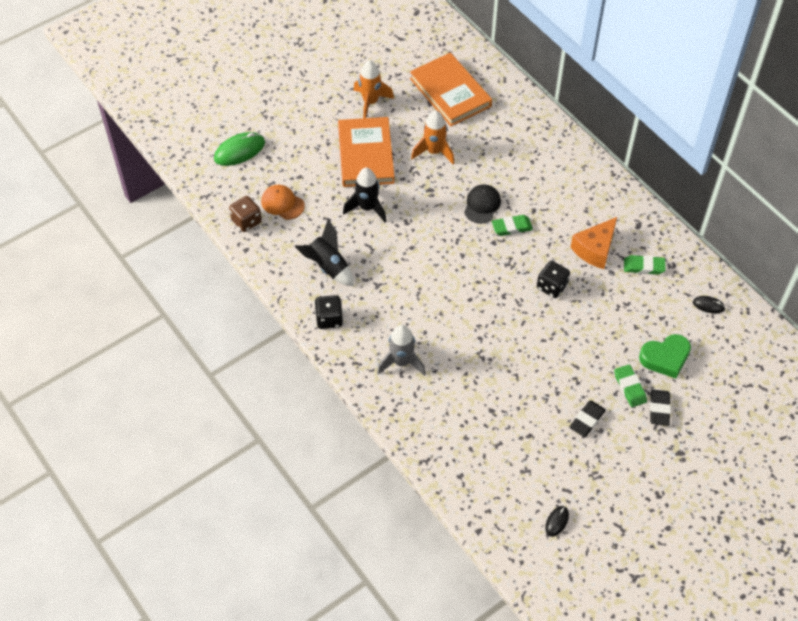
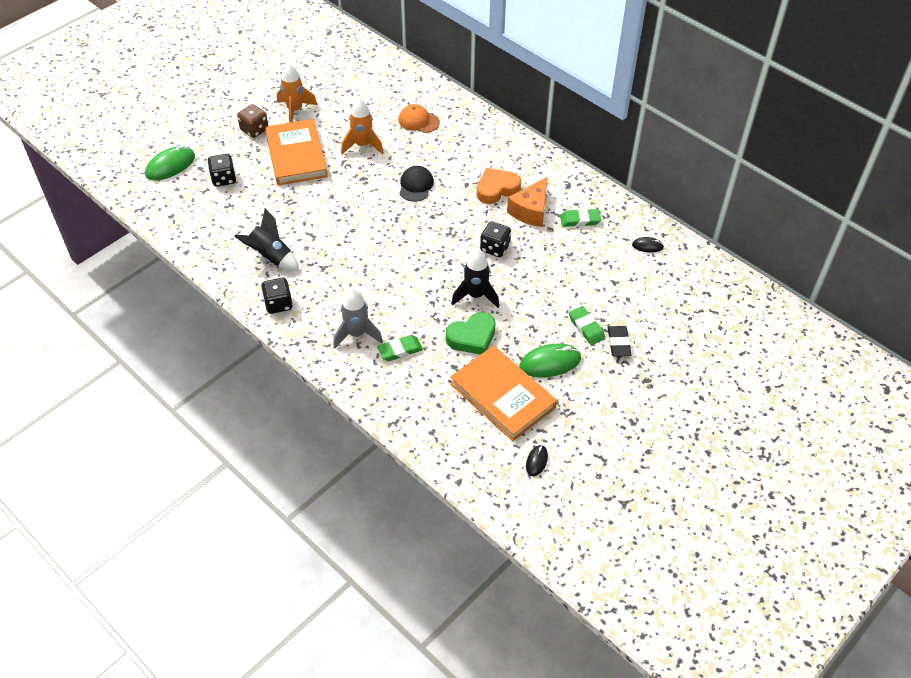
camera: 10 degrees left, 5 degrees down
(246, 221) = (184, 226): brown dice -> brown dice (254, 130)
(282, 203) = (218, 206): orange cap -> orange cap (418, 121)
(290, 173) = (223, 179): none -> black dice
(367, 208) = (304, 201): black rocket -> black rocket (476, 295)
(450, 92) = (370, 94): orange book -> orange book (502, 395)
(512, 227) = (447, 201): green eraser -> green eraser (400, 350)
(564, 220) = (497, 189): none -> orange heart
(587, 420) = (550, 363): black eraser -> green mouse
(665, 358) = (615, 297): green heart -> green heart (472, 337)

